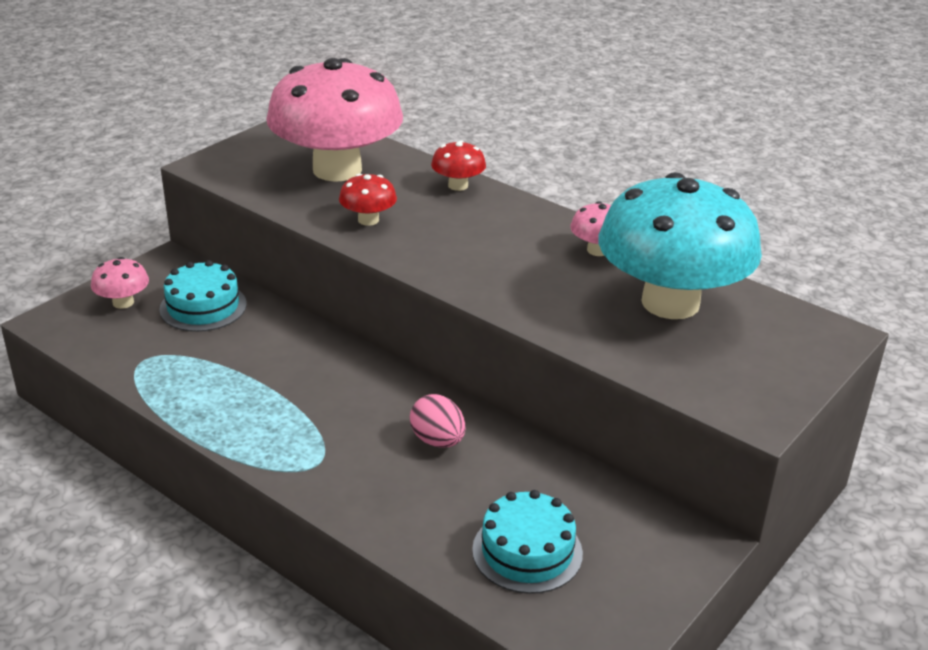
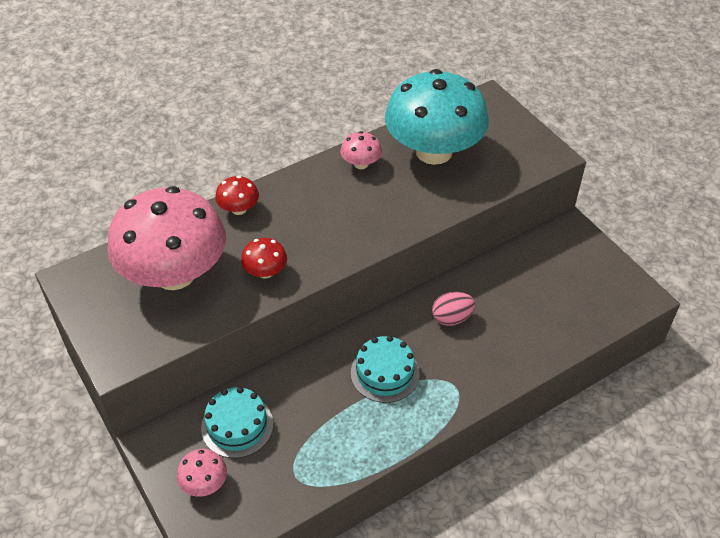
camera: 70 degrees left, 15 degrees up
(527, 551) = (561, 303): turquoise cake -> turquoise cake (385, 373)

